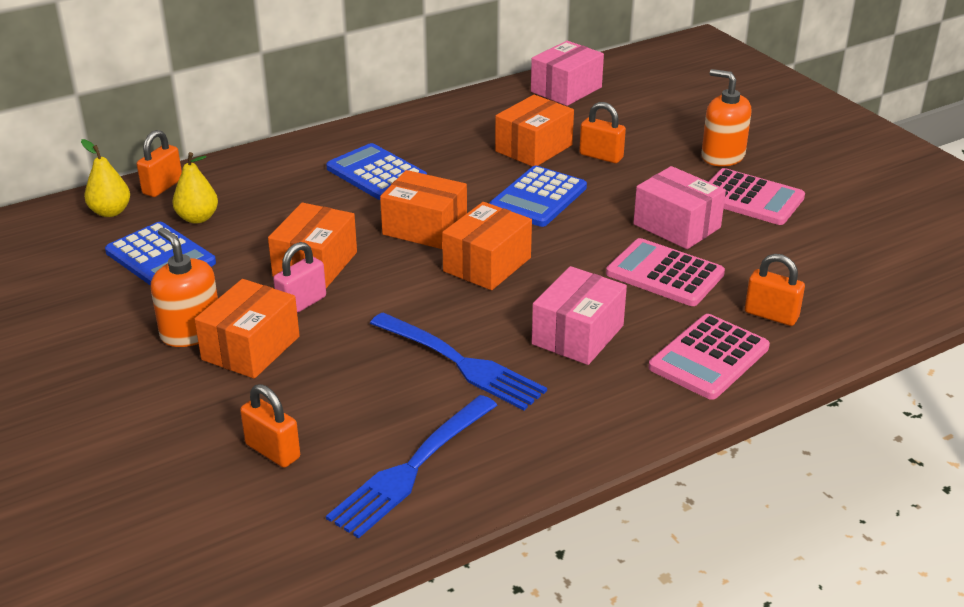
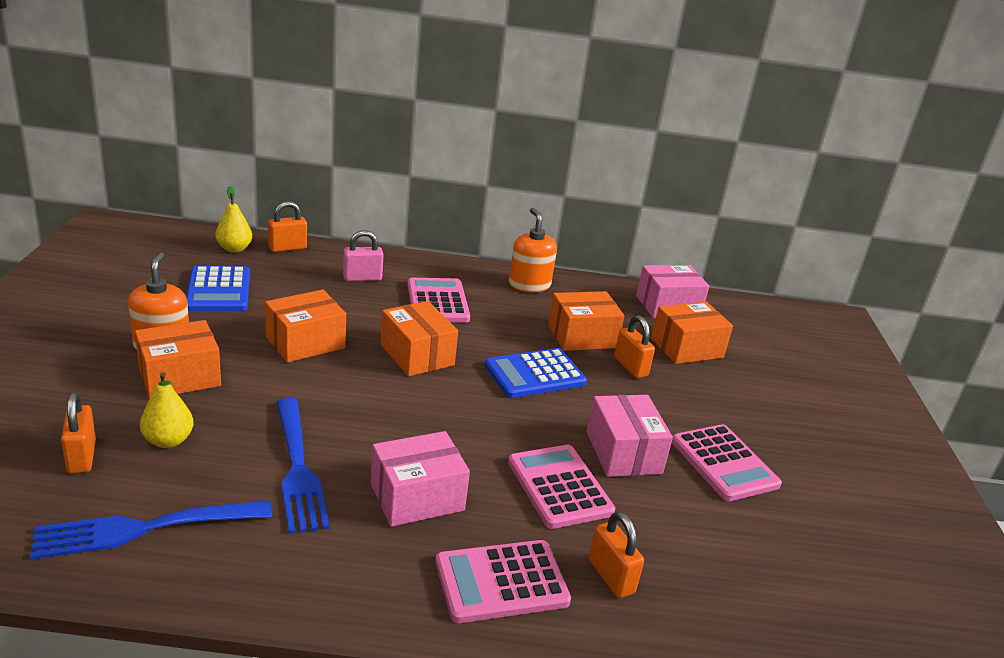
camera: 30 degrees right, 5 degrees down
(197, 218) = (278, 277): yellow pear -> yellow pear (168, 441)
(302, 304) = (256, 365): pink padlock -> pink padlock (362, 278)
(376, 173) = (437, 301): blue calculator -> pink calculator
(487, 264) = (424, 404): orange box -> orange box (686, 348)
(722, 156) = (742, 416): orange soap dispenser -> orange soap dispenser (529, 285)

